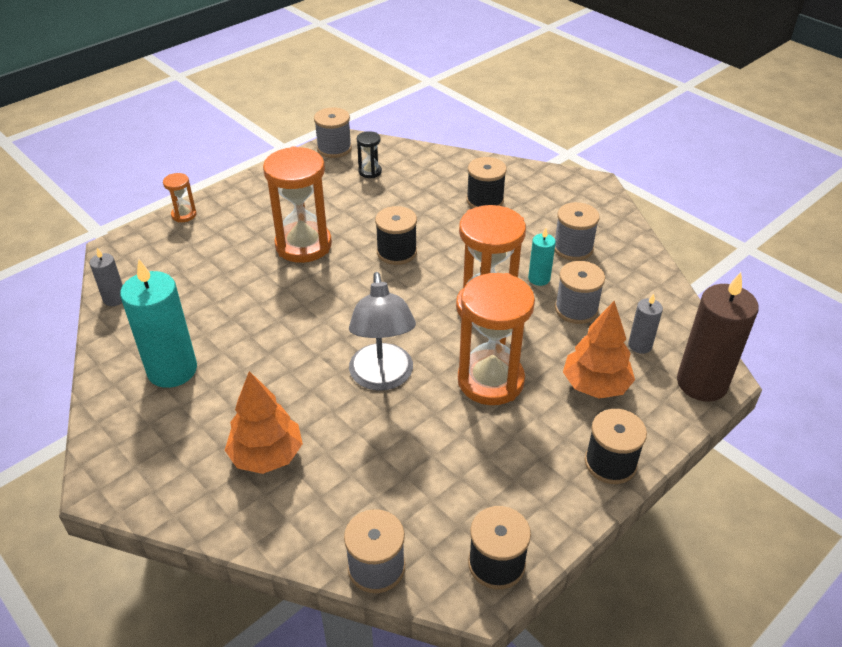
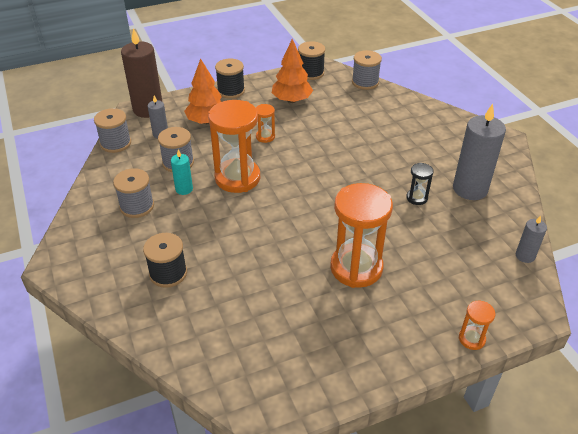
camera: 160 degrees left, 0 degrees up
(172, 370) = (470, 189): turquoise candle -> grey candle
(267, 455) = (410, 131): orange tree -> orange tree (291, 100)
(334, 148) = (283, 403): grey spool -> grey spool (116, 143)
(370, 172) = (258, 347): black hourglass -> black hourglass (417, 198)
(382, 378) = (330, 153): grey lamp -> none
(396, 252) = (278, 239): black spool -> none
(490, 380) = (265, 137): orange hourglass -> orange hourglass, size x0.46

